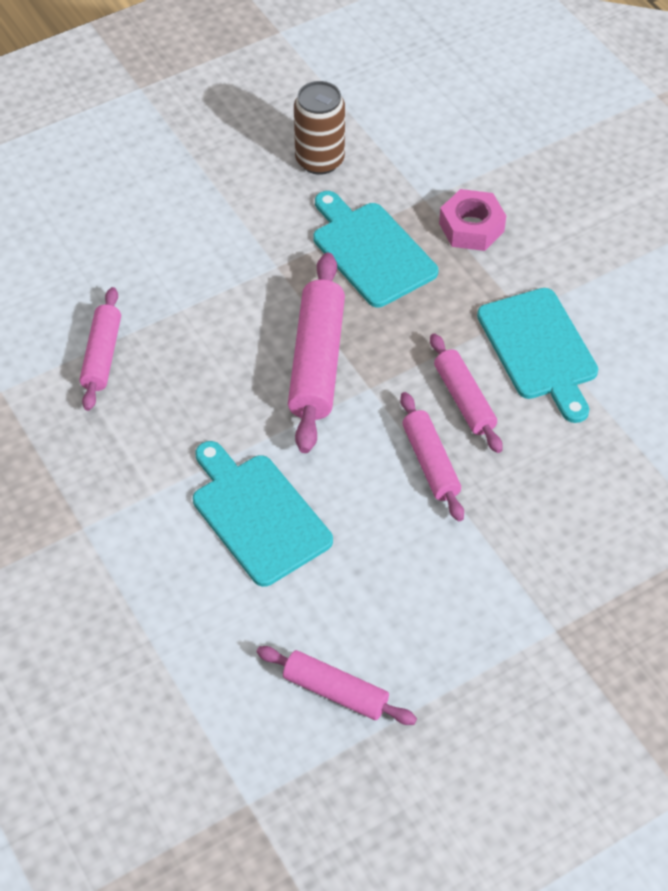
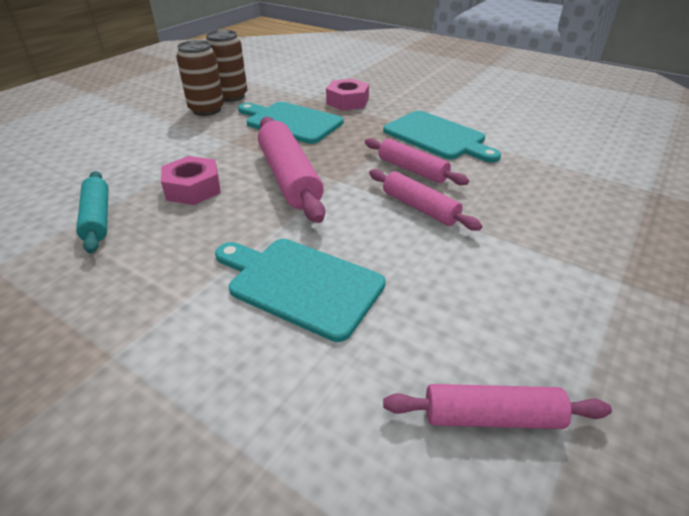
camera: 25 degrees left, 15 degrees down
(102, 355) = (97, 218): pink rolling pin -> turquoise rolling pin
(207, 342) = (193, 188): none -> pink nut
(275, 184) = (206, 110): none -> brown can

